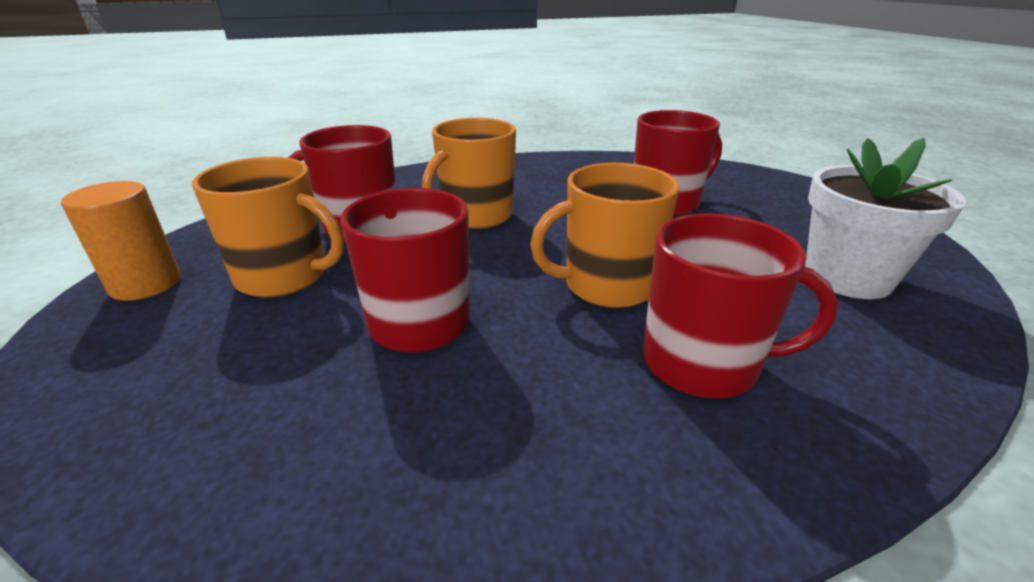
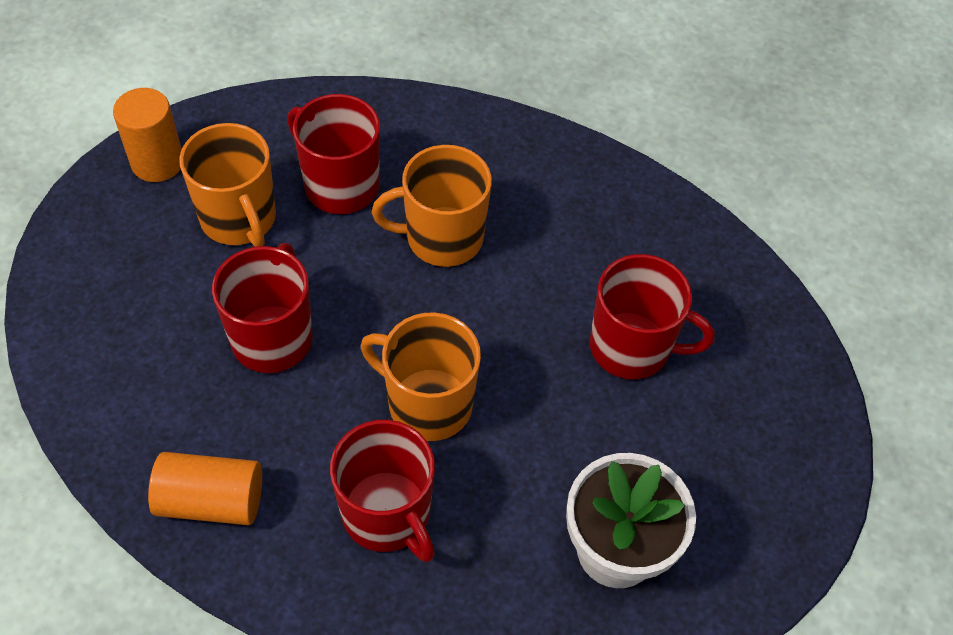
camera: 40 degrees right, 25 degrees up
(537, 486) = (211, 500): none -> orange cylinder

